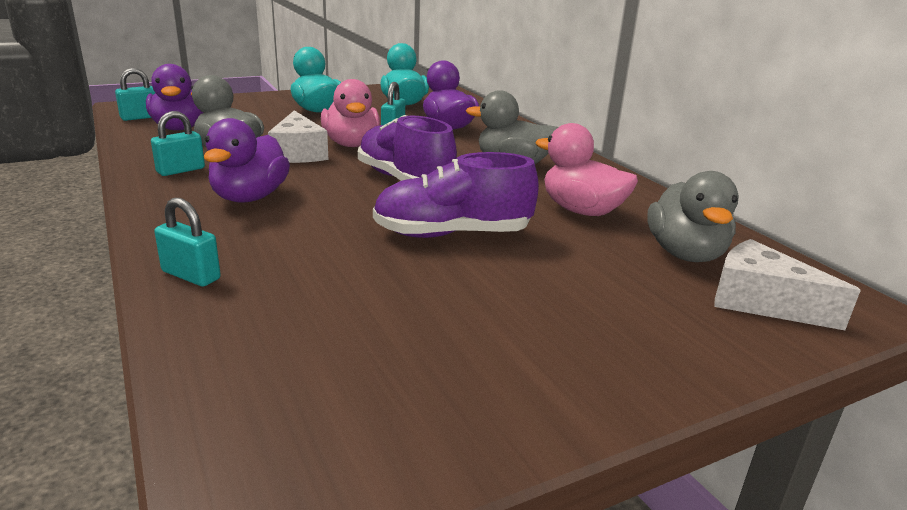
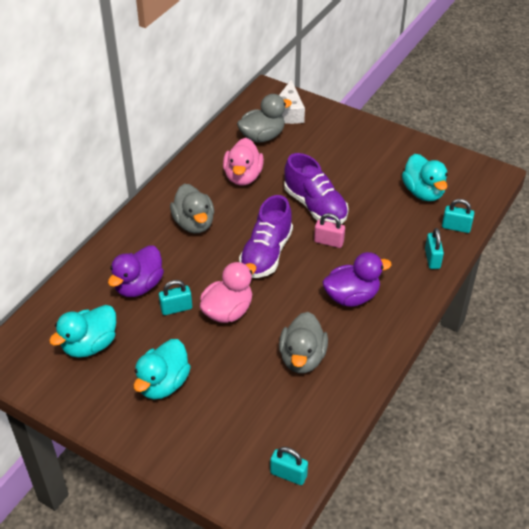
camera: 120 degrees left, 20 degrees up
(180, 128) = (286, 426): purple duck -> none
(181, 170) = (351, 354): turquoise padlock -> turquoise padlock (456, 227)
(298, 153) = (270, 324): white cheese -> none
(348, 347) = (423, 192): none -> turquoise duck
(364, 217) = (328, 242): none -> pink padlock

